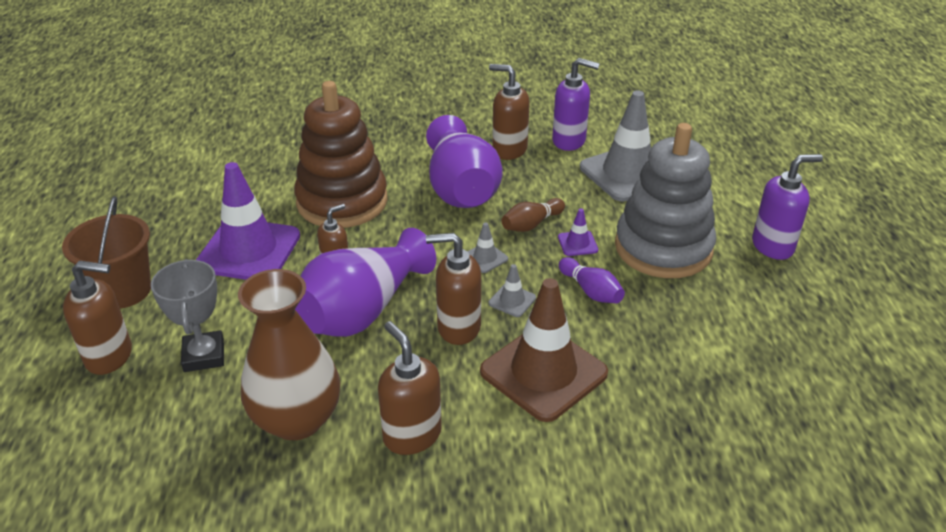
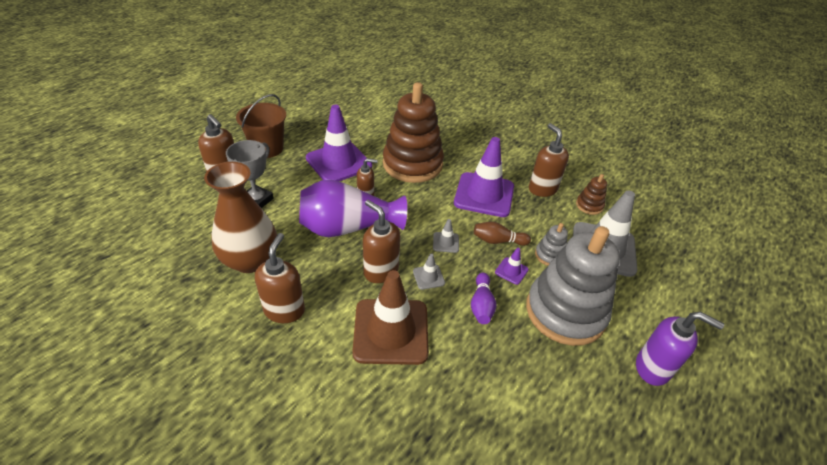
camera: 40 degrees right, 5 degrees up
(461, 189) = (484, 195): purple vase -> purple traffic cone
(569, 141) = (589, 205): purple soap dispenser -> brown stacking toy
(592, 208) = (549, 255): none -> grey stacking toy

